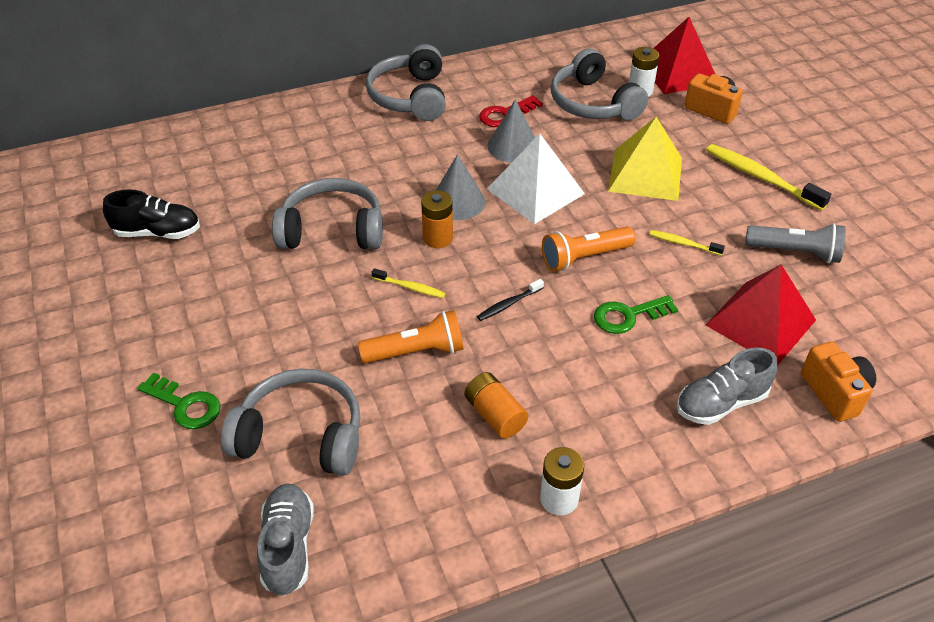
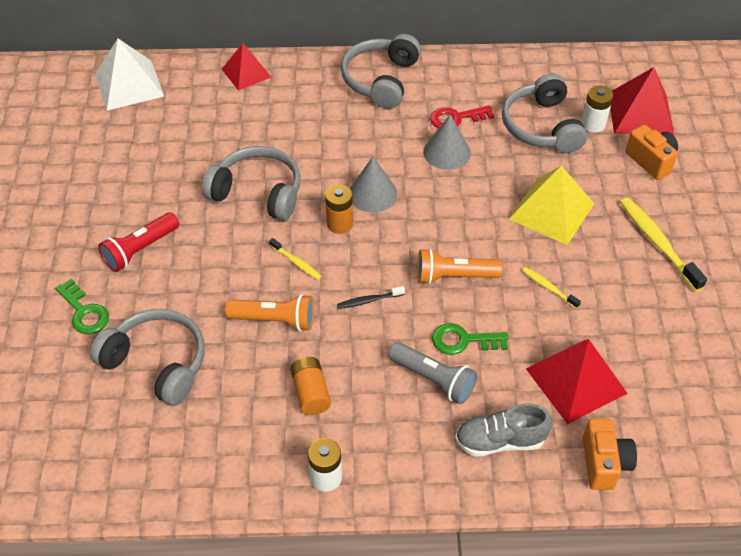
camera: 20 degrees right, 5 degrees up
(158, 232) = (122, 157): black shoe -> none
(223, 321) = (140, 250): none -> red flashlight
(262, 120) = (246, 73): none -> red pyramid
(288, 547) = (111, 447): grey shoe -> none
(535, 191) = (444, 201): white pyramid -> white pyramid (129, 85)
(795, 252) = (646, 325): grey flashlight -> grey flashlight (433, 379)

